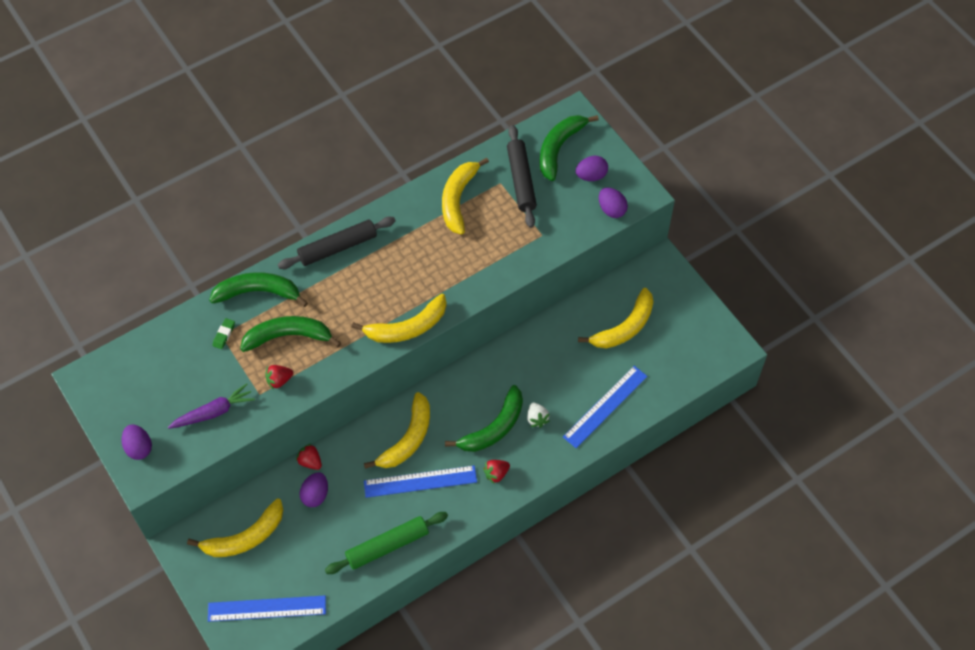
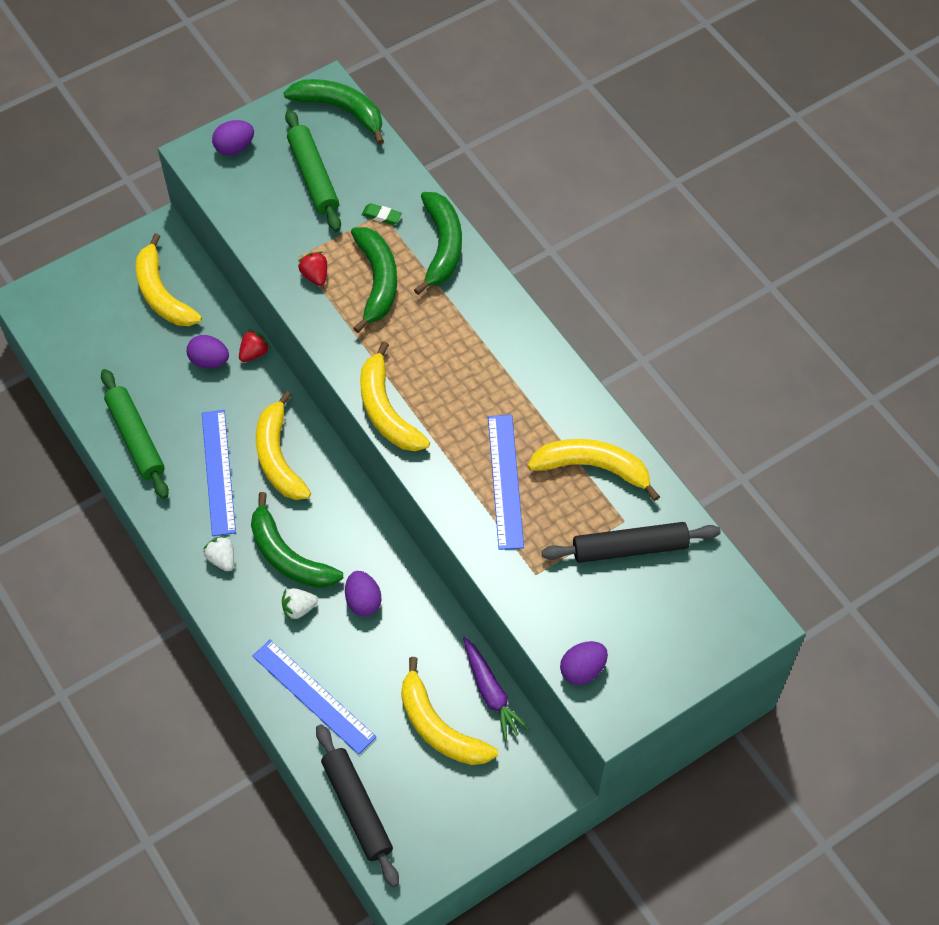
camera: 90 degrees right, 0 degrees up
(178, 385) = (313, 176): none -> green rolling pin
(213, 412) = (276, 213): purple carrot -> purple carrot (491, 692)
(267, 608) = (72, 320): blue ruler -> blue ruler (505, 481)
(337, 247) = (511, 328): black rolling pin -> black rolling pin (357, 808)
(407, 439) = (278, 457): yellow banana -> yellow banana turned 45 degrees clockwise
(496, 474) = (222, 559): red strawberry -> white strawberry
(559, 148) = (691, 600): green banana -> green banana (341, 110)
(591, 176) = (643, 643): purple egg -> purple egg (363, 601)

